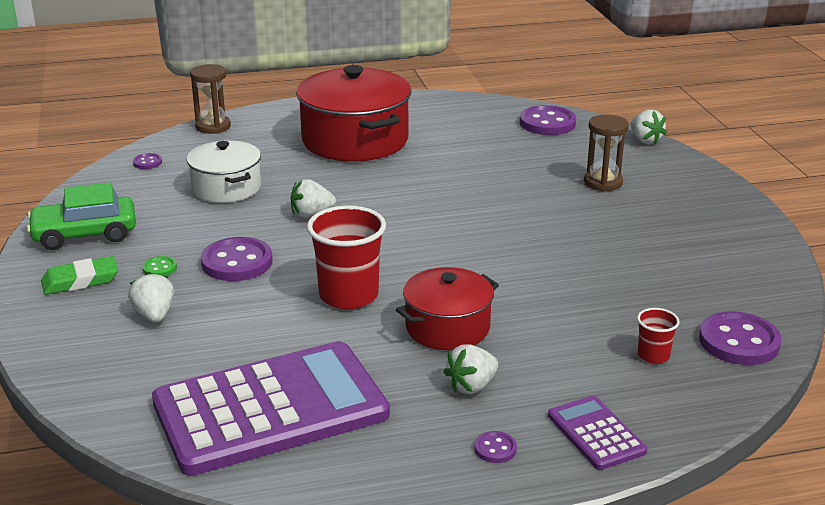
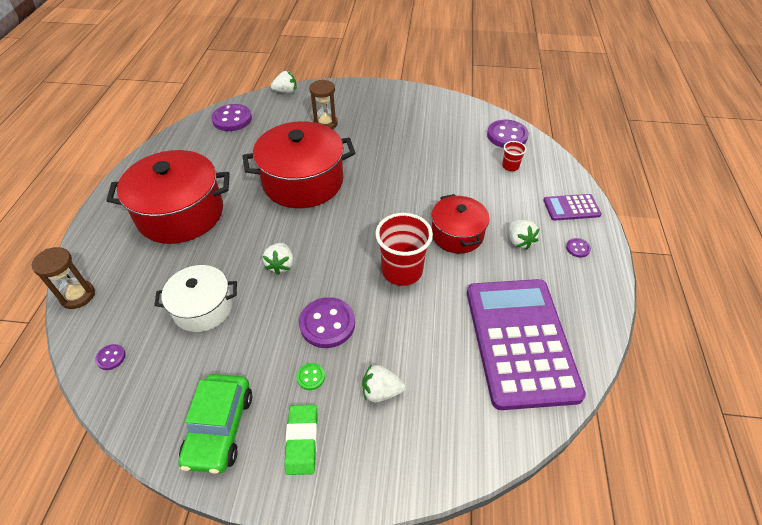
camera: 70 degrees left, 20 degrees up
(466, 195) = (303, 182): none -> red pot

